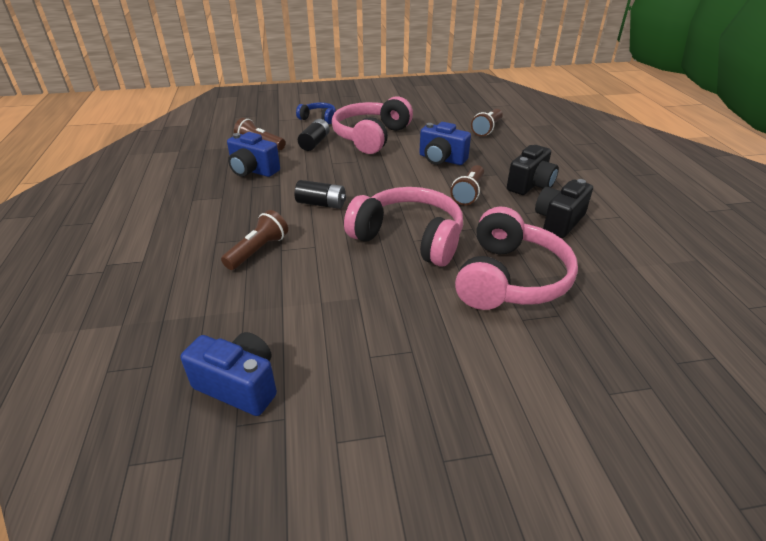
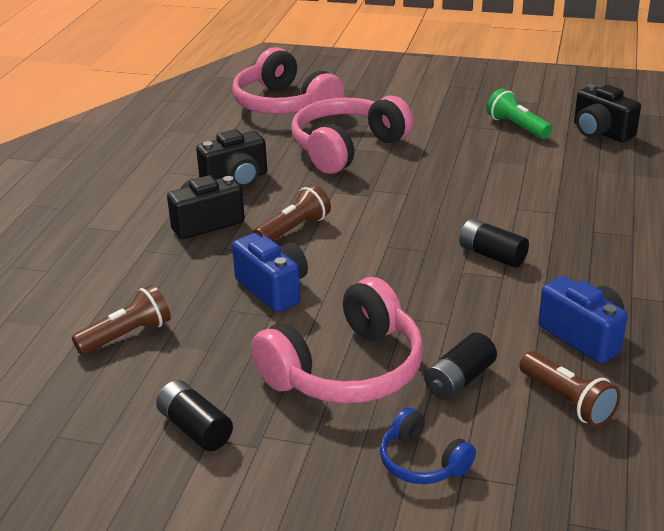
camera: 155 degrees left, 5 degrees down
(239, 385) = (600, 132): blue camera -> black camera
(258, 251) = (582, 216): brown flashlight -> none
(350, 366) = (517, 127): none -> green flashlight
(409, 238) = (410, 196): pink headphones -> pink headphones (284, 105)
(416, 111) = (195, 428): none -> black battery

